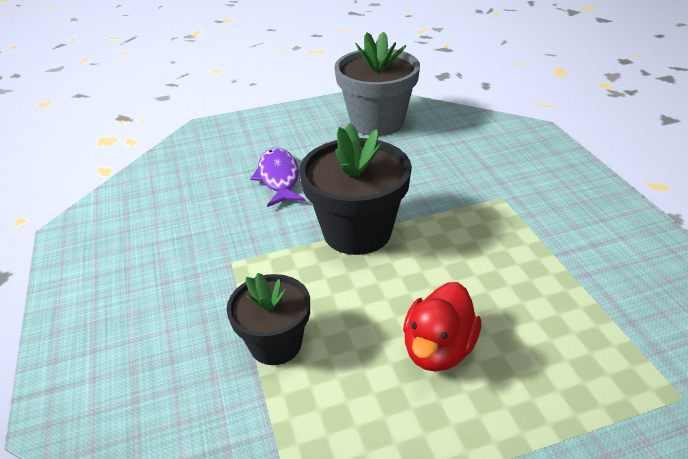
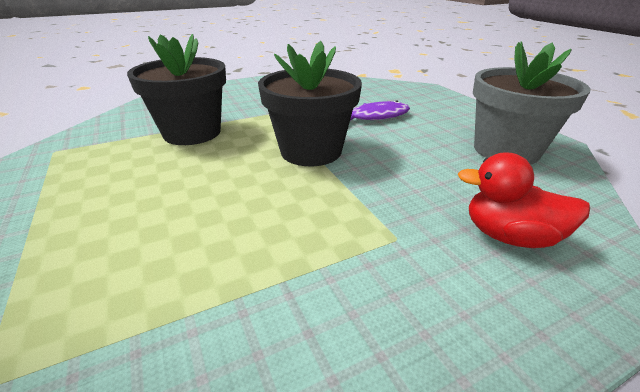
camera: 80 degrees right, 5 degrees down
(275, 344) = (192, 133): black flower pot -> black flower pot, size x1.60
(438, 349) = (159, 193): red duck -> red duck (509, 236)

